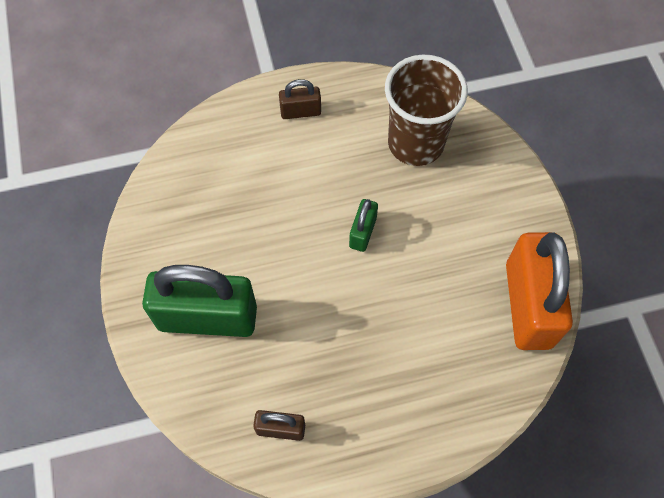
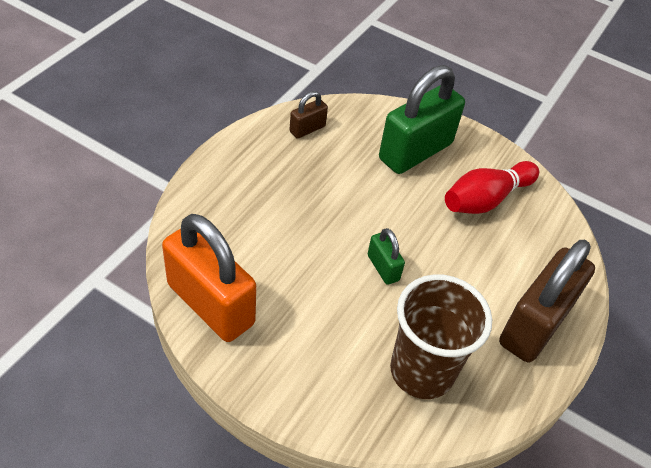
camera: 130 degrees right, 15 degrees down
(207, 223) = (486, 199): none -> red bowling pin
(300, 112) = (534, 324): brown padlock -> brown padlock, size x2.17

